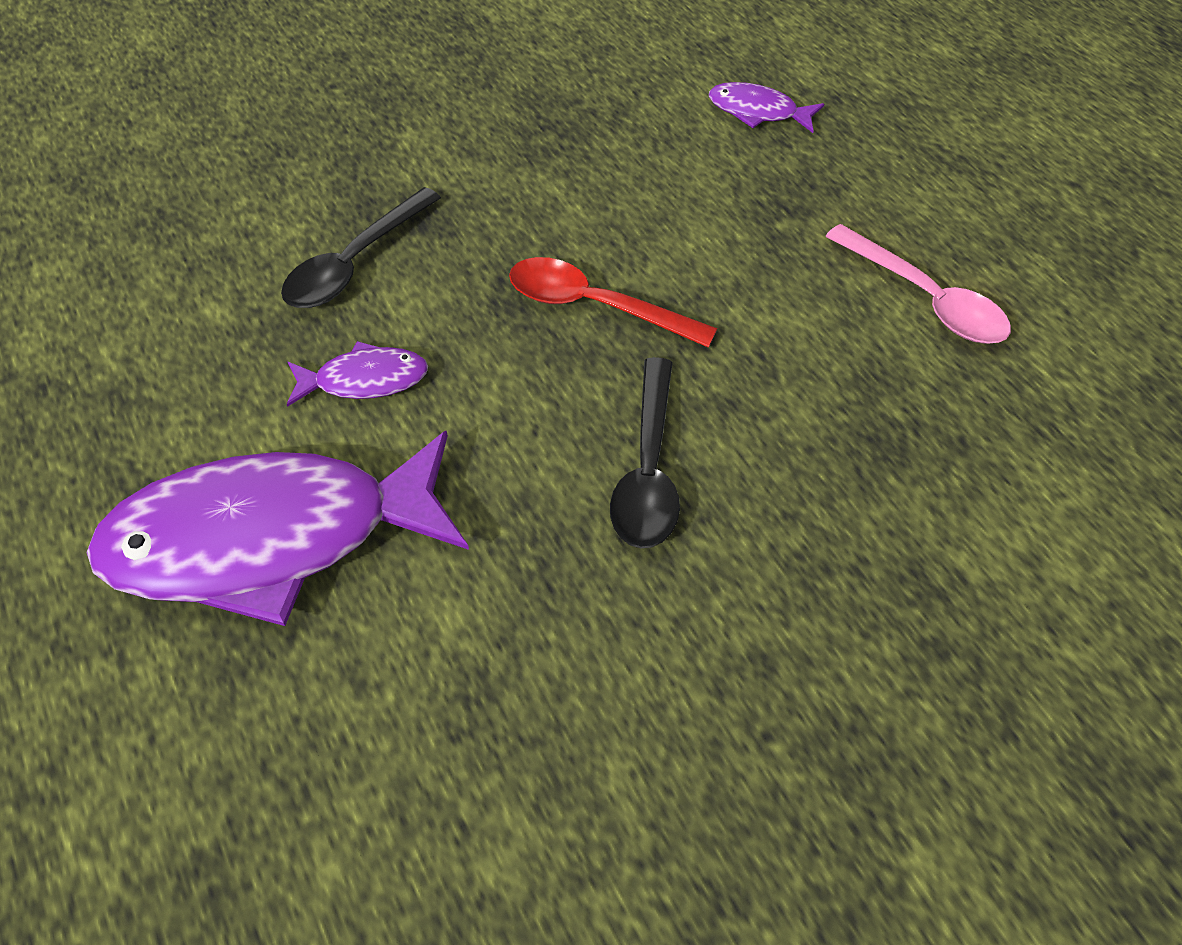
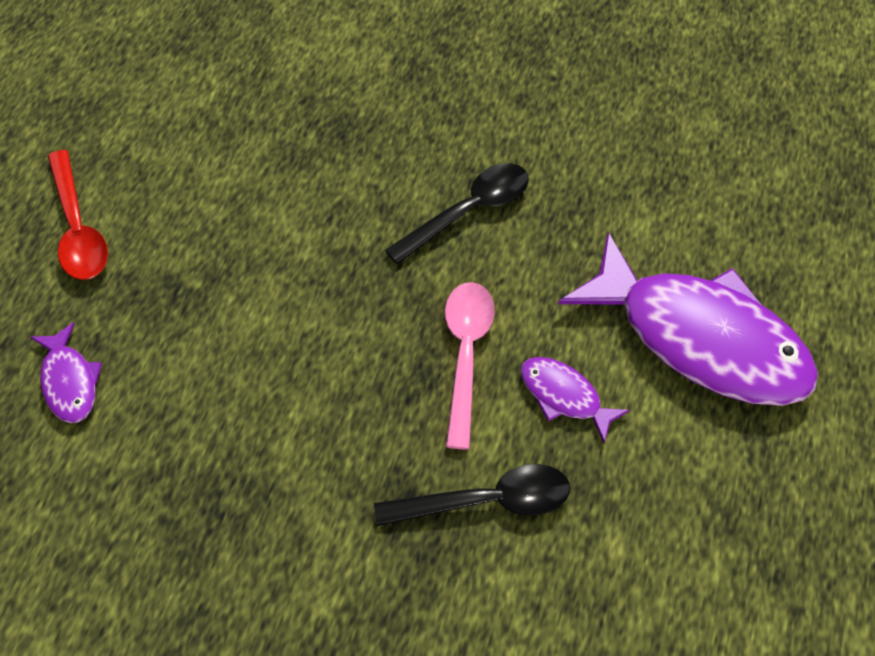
camera: 135 degrees left, 5 degrees up
(595, 306) = (377, 327): red spoon -> red spoon (78, 228)
(925, 298) = (201, 171): pink spoon -> pink spoon (465, 354)

